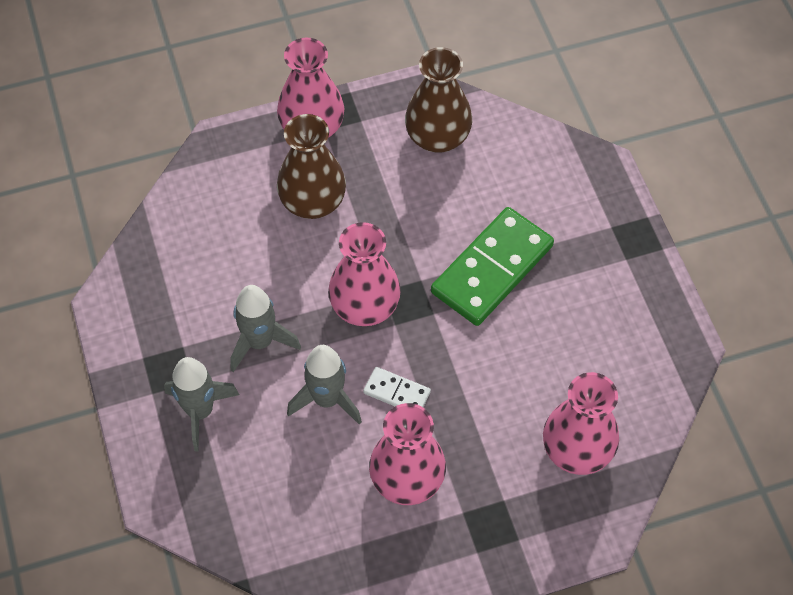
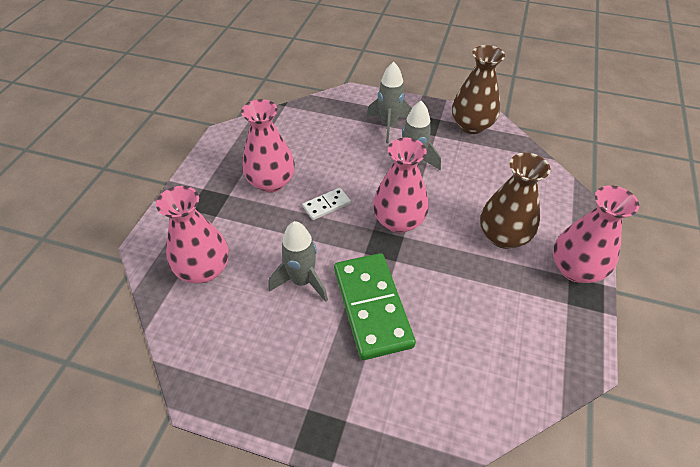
camera: 125 degrees right, 10 degrees down
(327, 400) = (350, 174): grey rocket -> grey rocket (302, 281)
(437, 137) = (522, 346): brown vase -> brown vase (471, 125)

